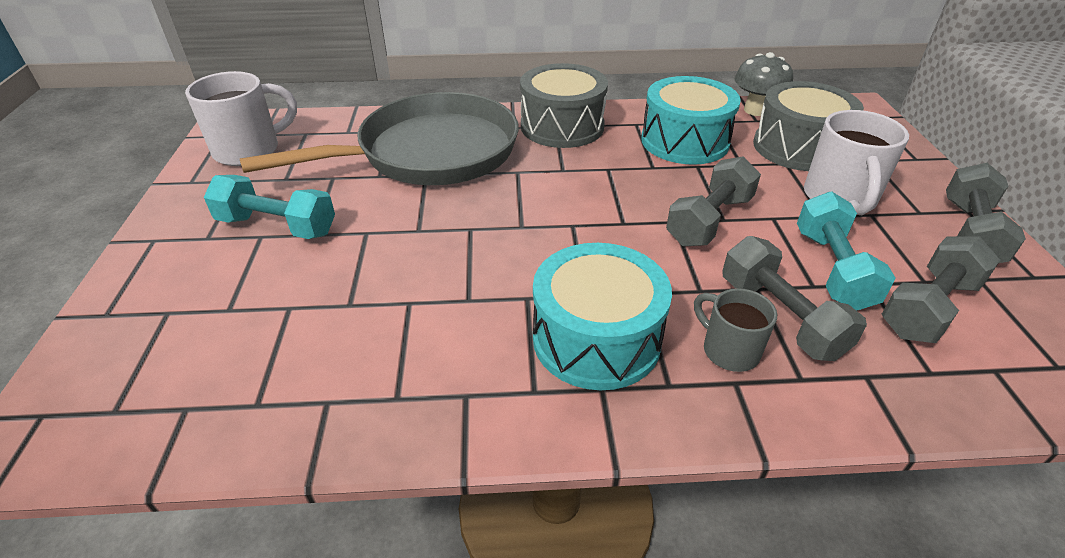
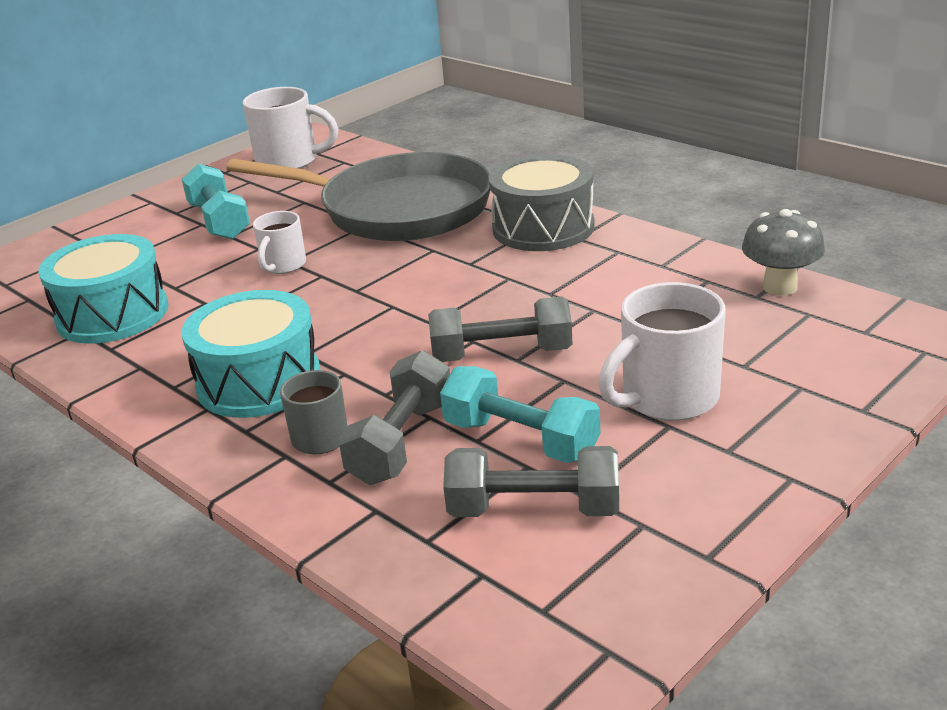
camera: 50 degrees right, 10 degrees down
(421, 236) = (283, 266): none -> white mug
(684, 141) = (629, 285): turquoise drum -> turquoise drum (112, 314)
(798, 147) = (740, 339): grey drum -> none
(832, 269) = (520, 440): turquoise dumbbell -> turquoise dumbbell turned 75 degrees clockwise
(970, 233) = (736, 492): grey dumbbell -> none

